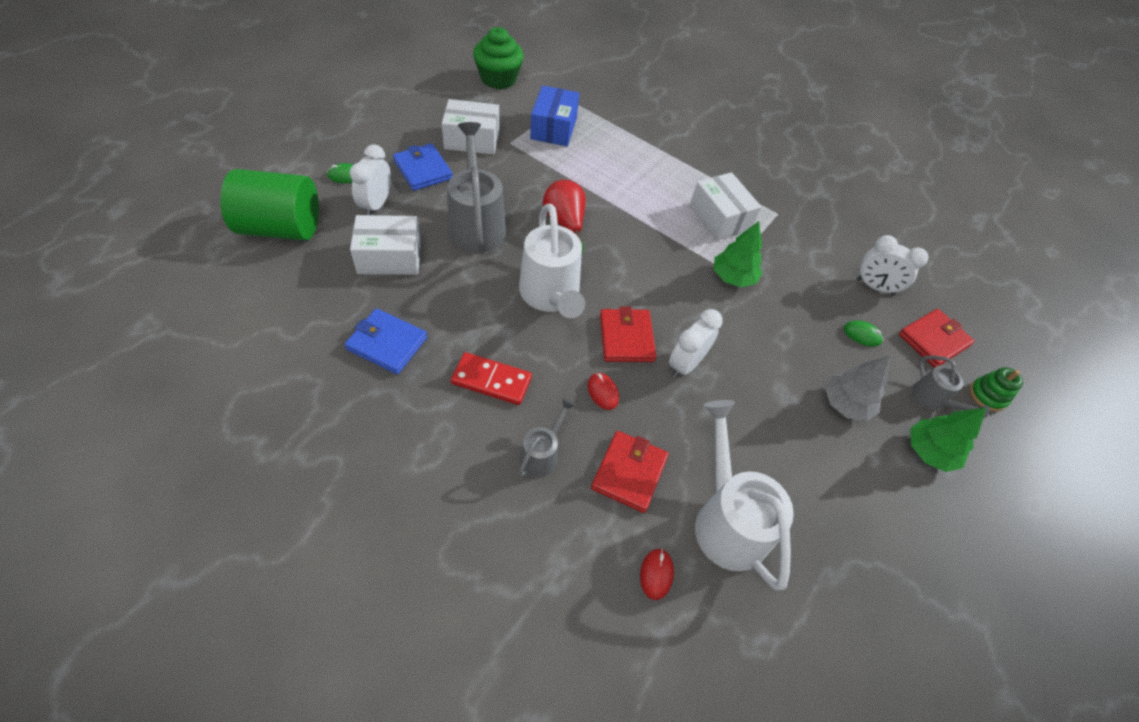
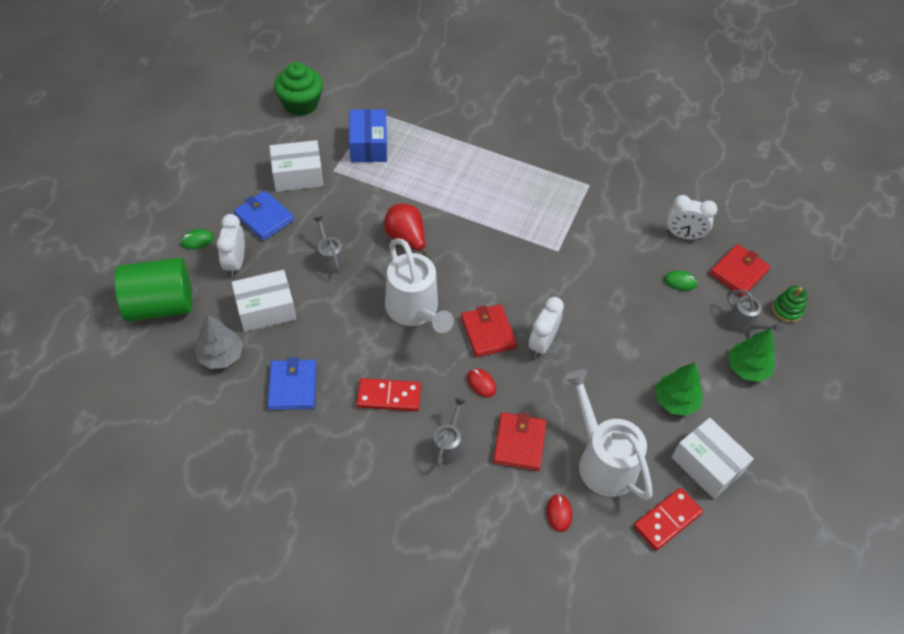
camera: 10 degrees left, 0 degrees up
(387, 343) = (292, 386): blue wallet -> blue wallet turned 75 degrees clockwise
(476, 223) = (330, 259): grey watering can -> grey watering can, size x0.52
(719, 218) = (540, 201): white box -> white box (707, 465)
(733, 277) = (563, 256): green tree -> green tree (675, 401)
(795, 620) = (667, 520): none -> red domino
(846, 404) = (676, 345): grey tree -> grey tree (221, 356)

